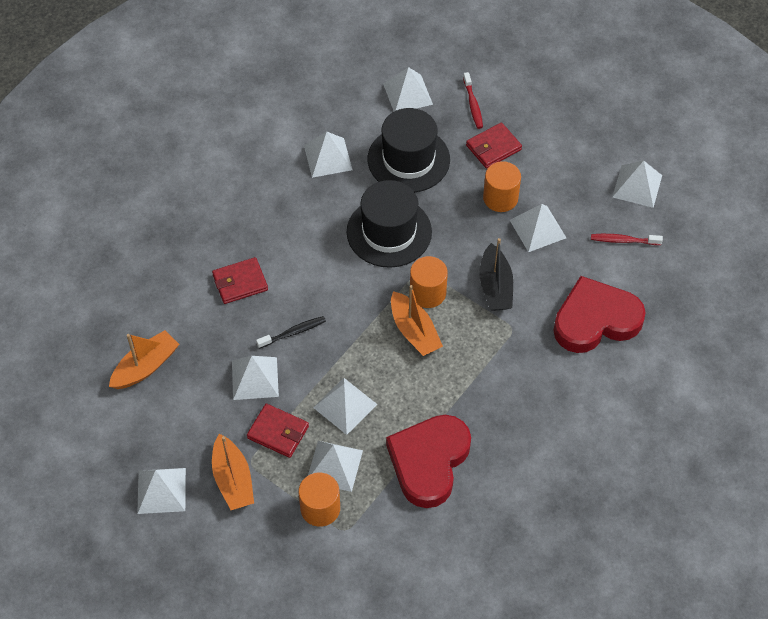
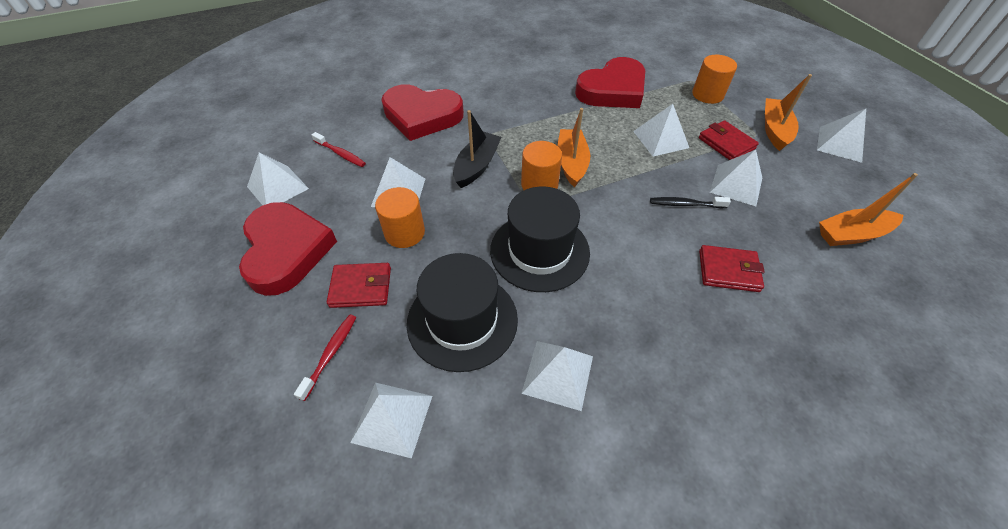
camera: 150 degrees left, 5 degrees down
(334, 465) = (686, 111): white pyramid -> none
(571, 145) = (286, 251): none -> red heart

